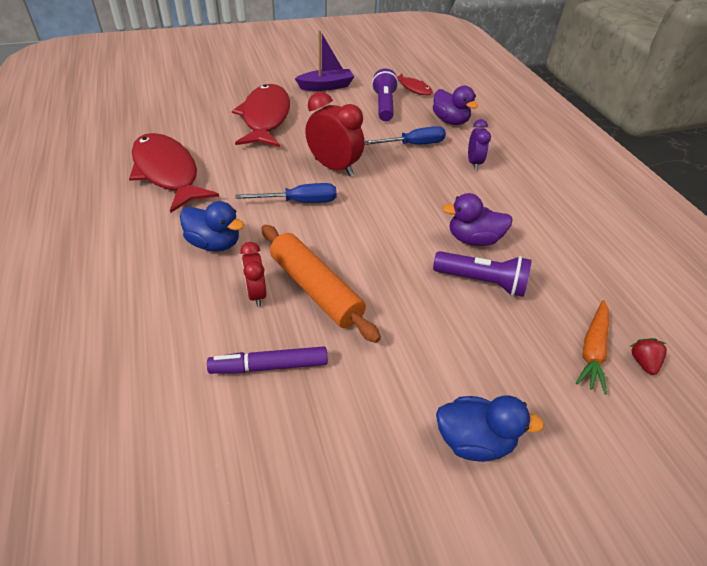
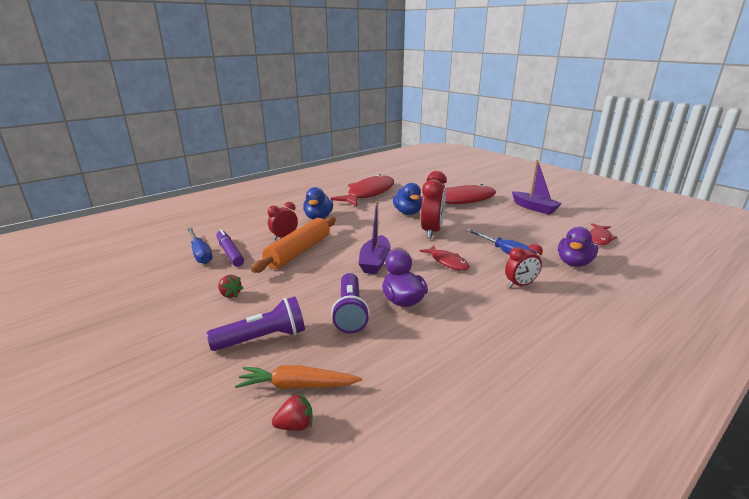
camera: 70 degrees right, 20 degrees down
(299, 202) = (380, 229): blue screwdriver -> blue screwdriver (200, 254)
(382, 232) = (375, 262): none -> purple boat
(384, 105) = (546, 232): purple flashlight -> purple flashlight (263, 338)
(401, 381) = (230, 294): none -> red strawberry
(411, 184) = (447, 262): none -> red fish
(473, 440) = (185, 330): blue duck -> blue duck (407, 213)
(474, 163) = (520, 285): purple clock -> red clock

